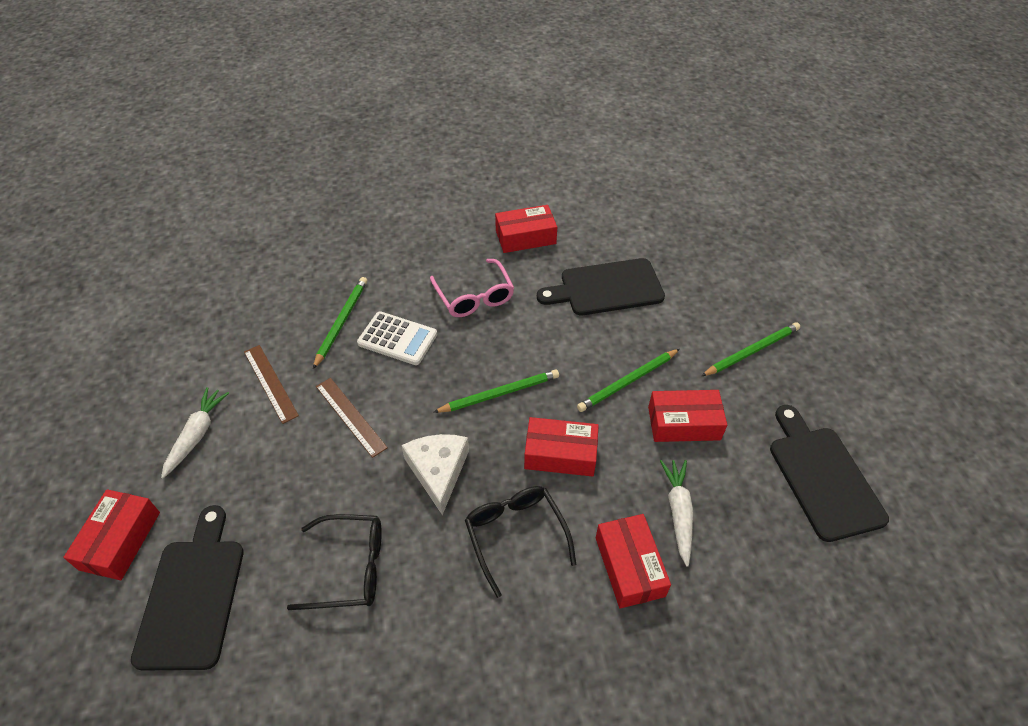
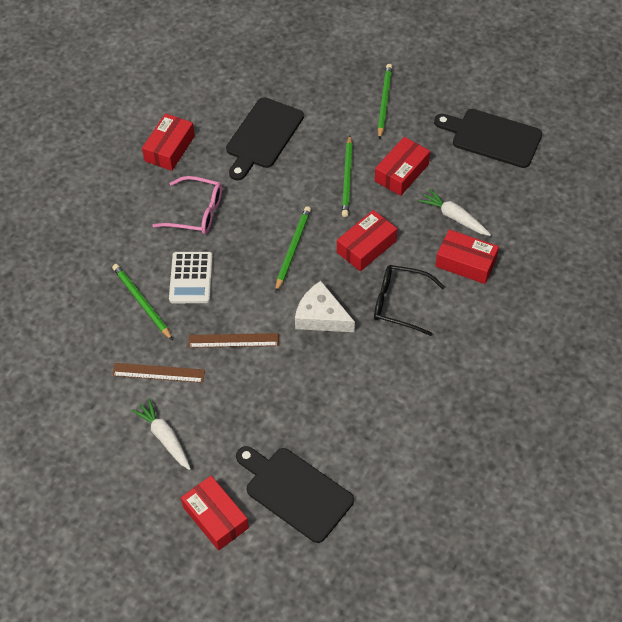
camera: 50 degrees left, 5 degrees up
(350, 567) = (348, 398): black glasses -> none
(397, 339) = (191, 278): white calculator -> white calculator turned 120 degrees clockwise

